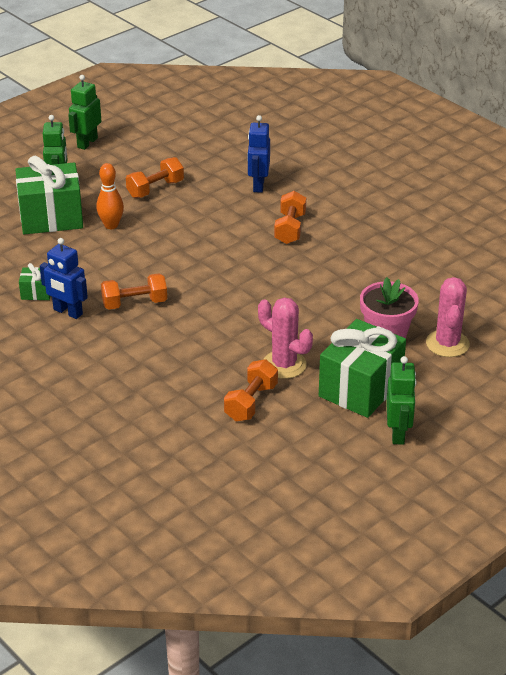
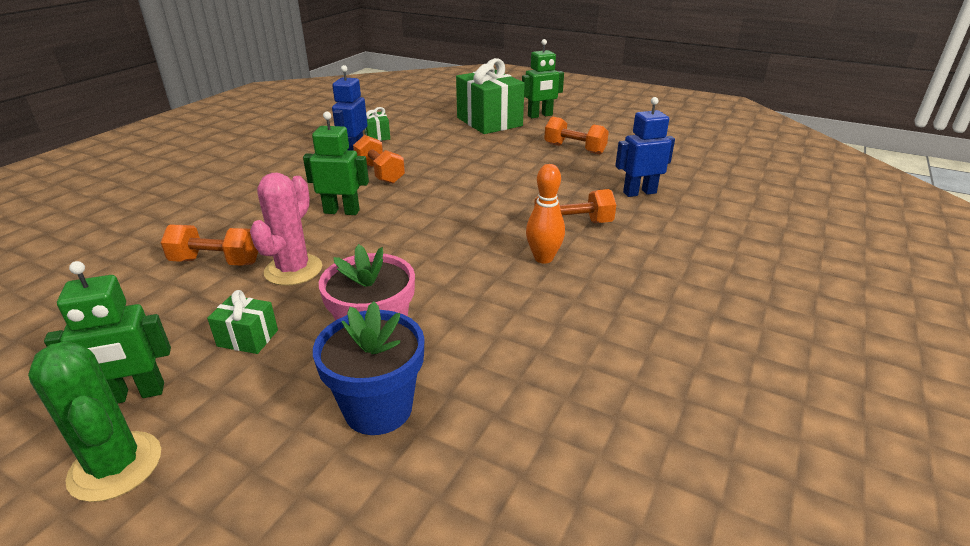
camera: 70 degrees right, 5 degrees down
(87, 143) = (614, 113): green robot -> green robot (341, 211)
(111, 225) = (498, 143): orange bowling pin -> orange bowling pin (543, 258)
(360, 388) = (247, 338): green gift -> green gift, size x0.45
(447, 344) = (378, 408): pink cactus -> blue flower pot
(455, 436) = (115, 466): none -> green cactus

